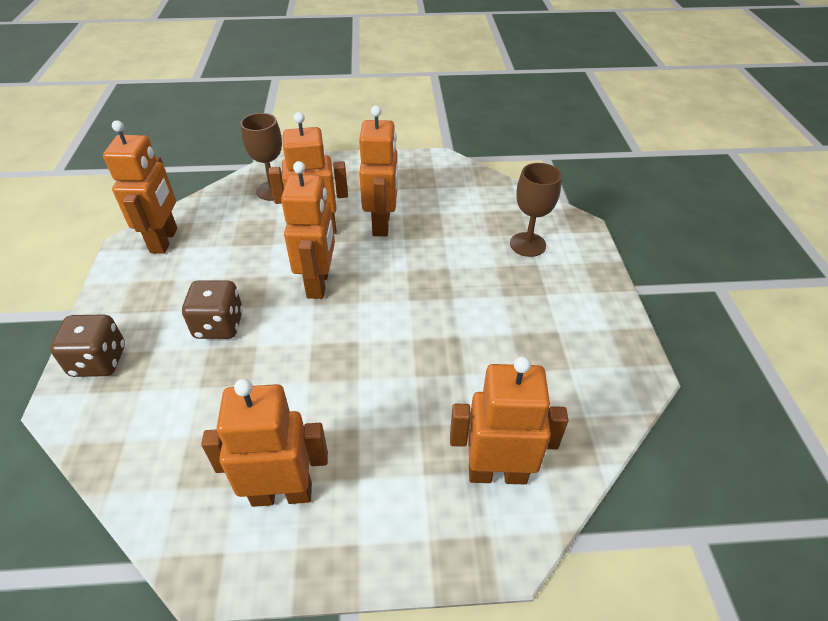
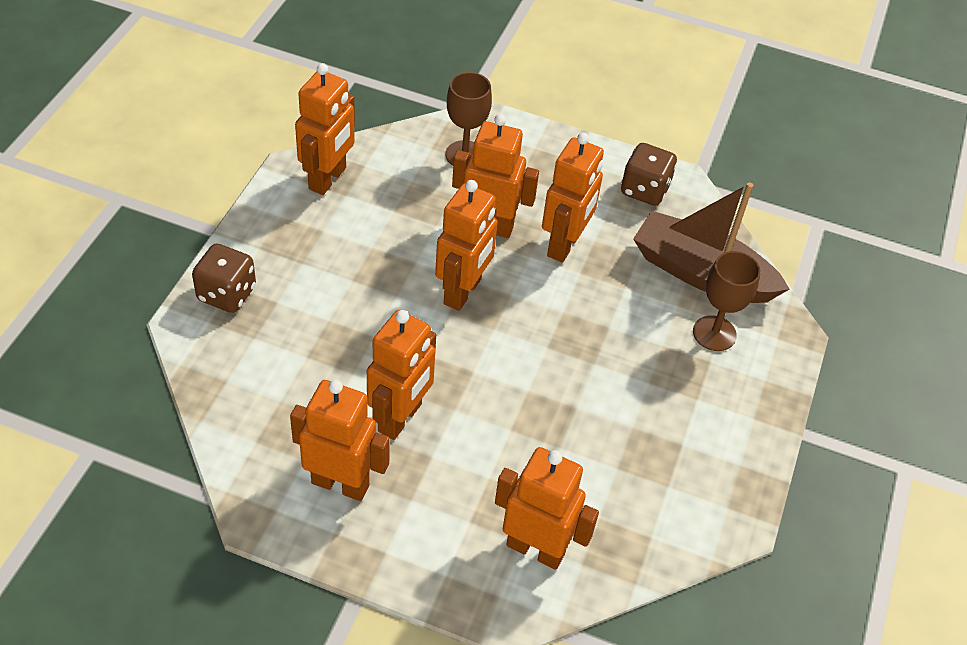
camera: 20 degrees right, 5 degrees up
(219, 325) = (347, 300): brown dice -> brown dice (645, 190)
(313, 406) = (400, 418): none -> orange robot
(492, 209) = (701, 273): none -> brown boat

